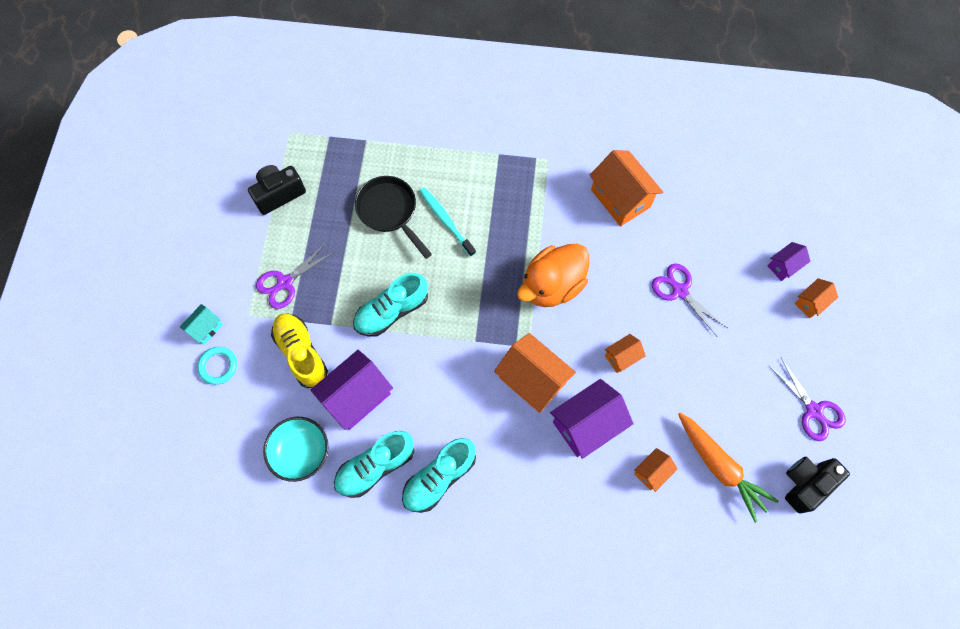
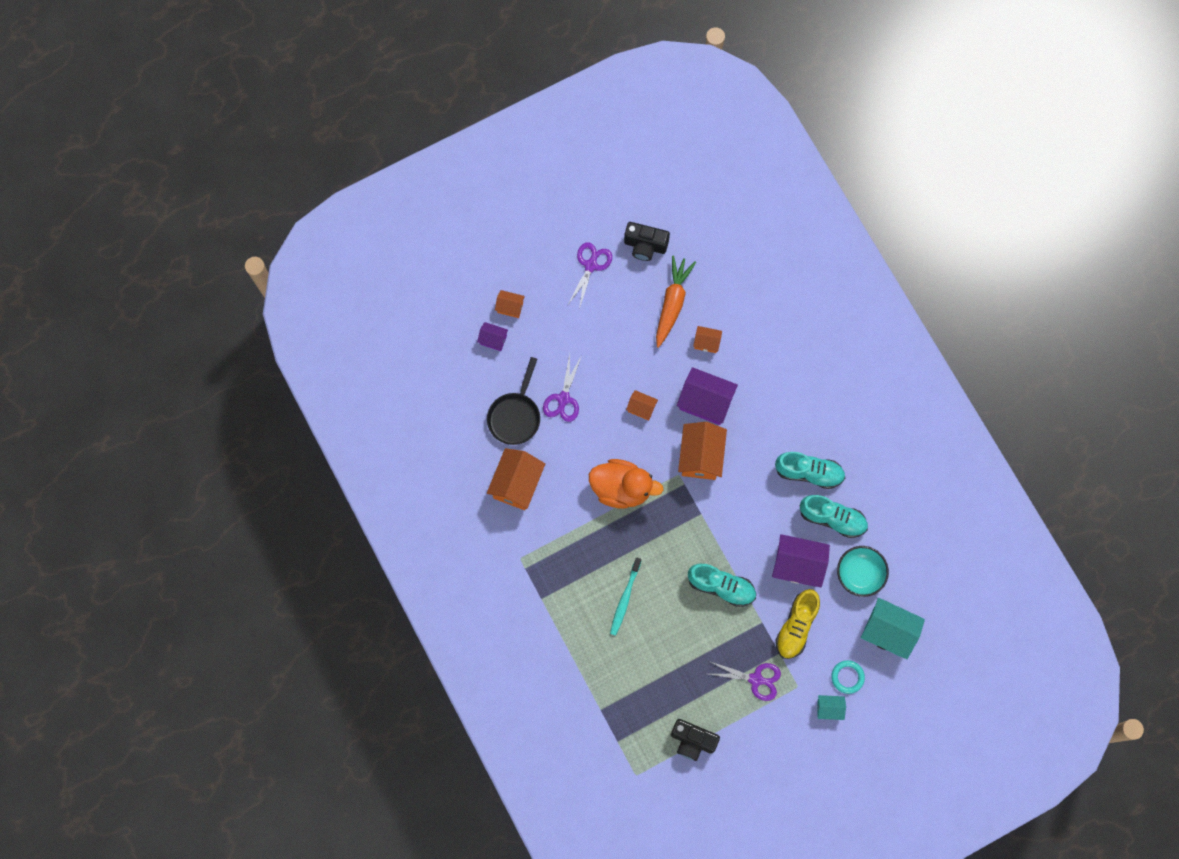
camera: 125 degrees left, 5 degrees up
(226, 437) = (888, 631): none -> turquoise house
(389, 211) = (647, 645): black pan -> black pan (515, 416)

